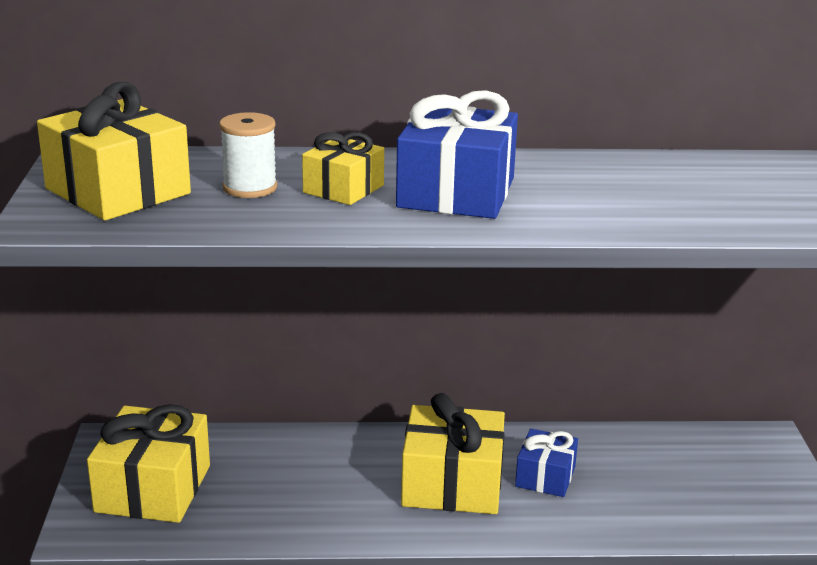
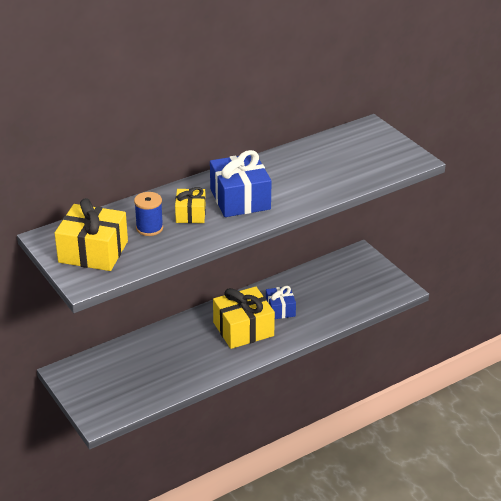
camera: 30 degrees left, 10 degrees up
(153, 488) = (110, 386): yellow gift -> none
(250, 188) = (149, 228): white spool -> blue spool

